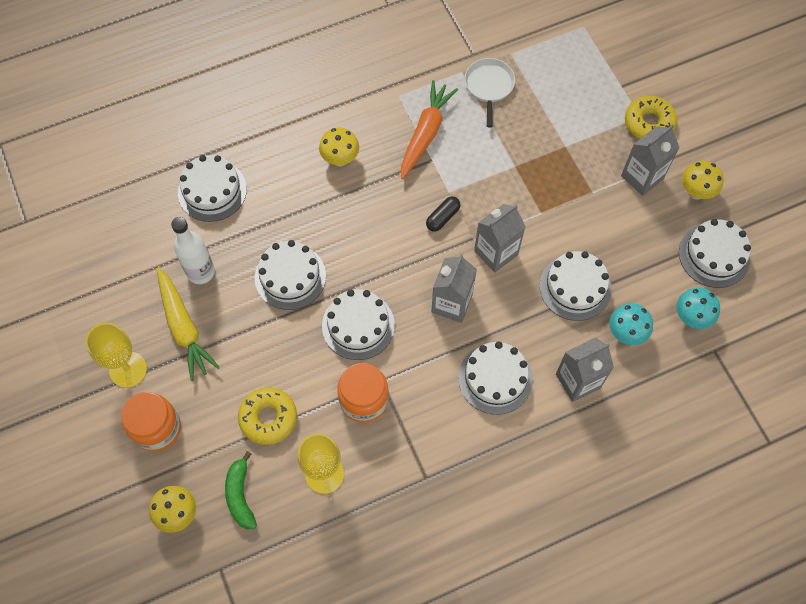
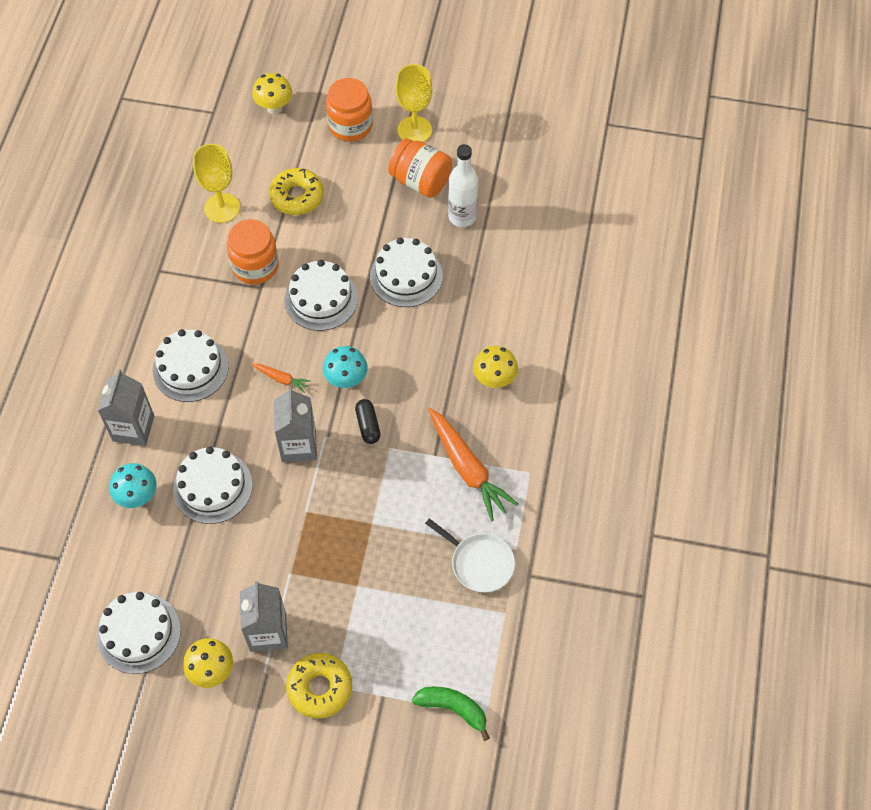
camera: 125 degrees right, 5 degrees down
(184, 327) = (420, 181): yellow carrot -> orange jar
(212, 191) = (537, 264): white cake -> none
(240, 495) = (254, 149): green banana -> green banana (453, 708)
(451, 304) = (281, 379): grey carton -> orange carrot
(691, 317) = (103, 563): turquoise mushroom -> turquoise mushroom (346, 380)

